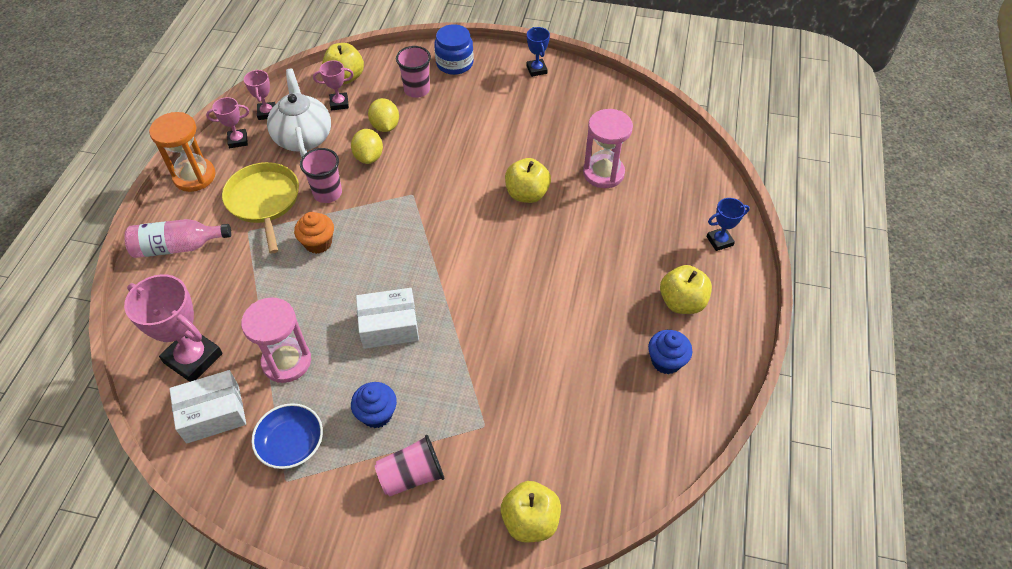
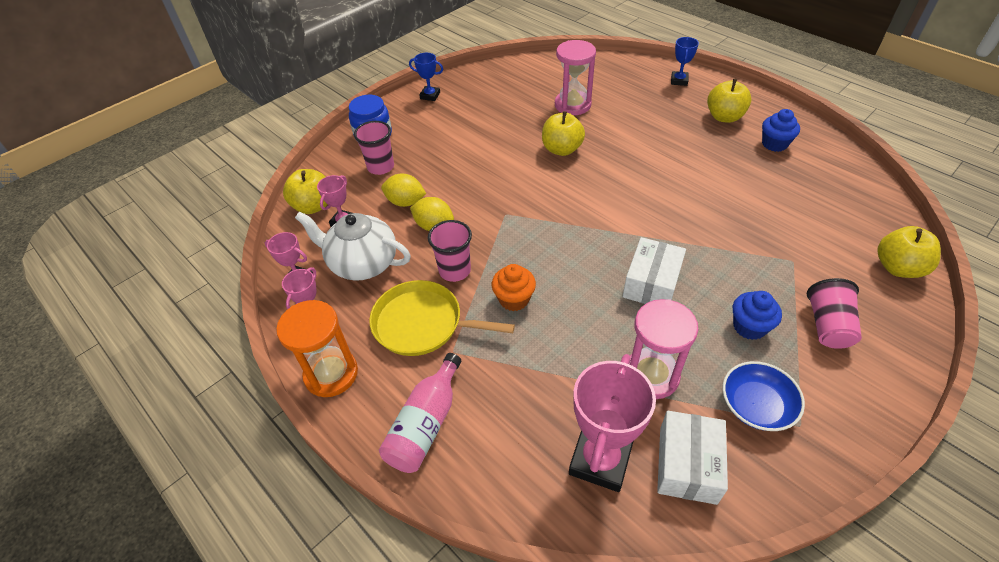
camera: 55 degrees left, 5 degrees down
(193, 358) = (600, 460): pink trophy -> pink trophy turned 45 degrees counterclockwise

